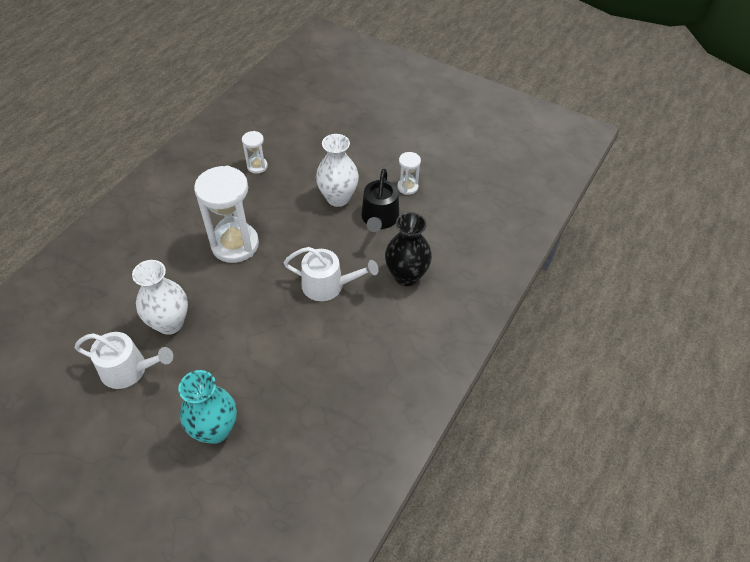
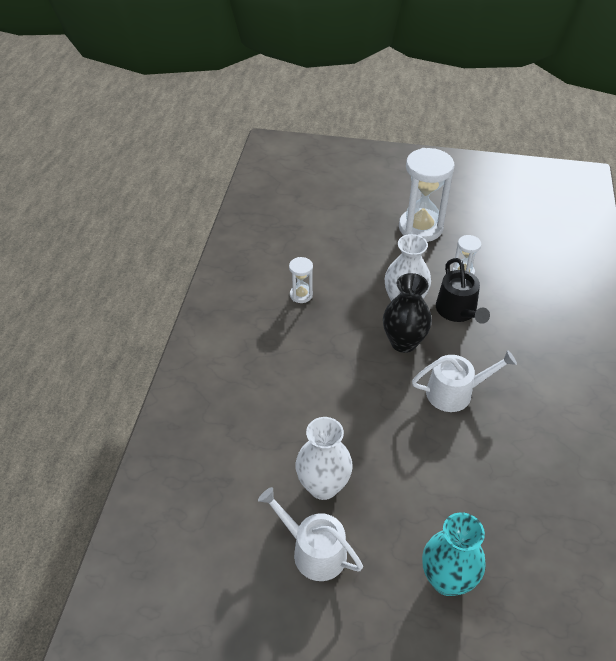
camera: 20 degrees left, 5 degrees down
(129, 369) = (313, 551): white watering can -> white watering can turned 135 degrees counterclockwise
(235, 244) = (334, 382): white hourglass -> white hourglass (420, 228)
(406, 276) = (522, 359): black vase -> black vase (403, 342)

